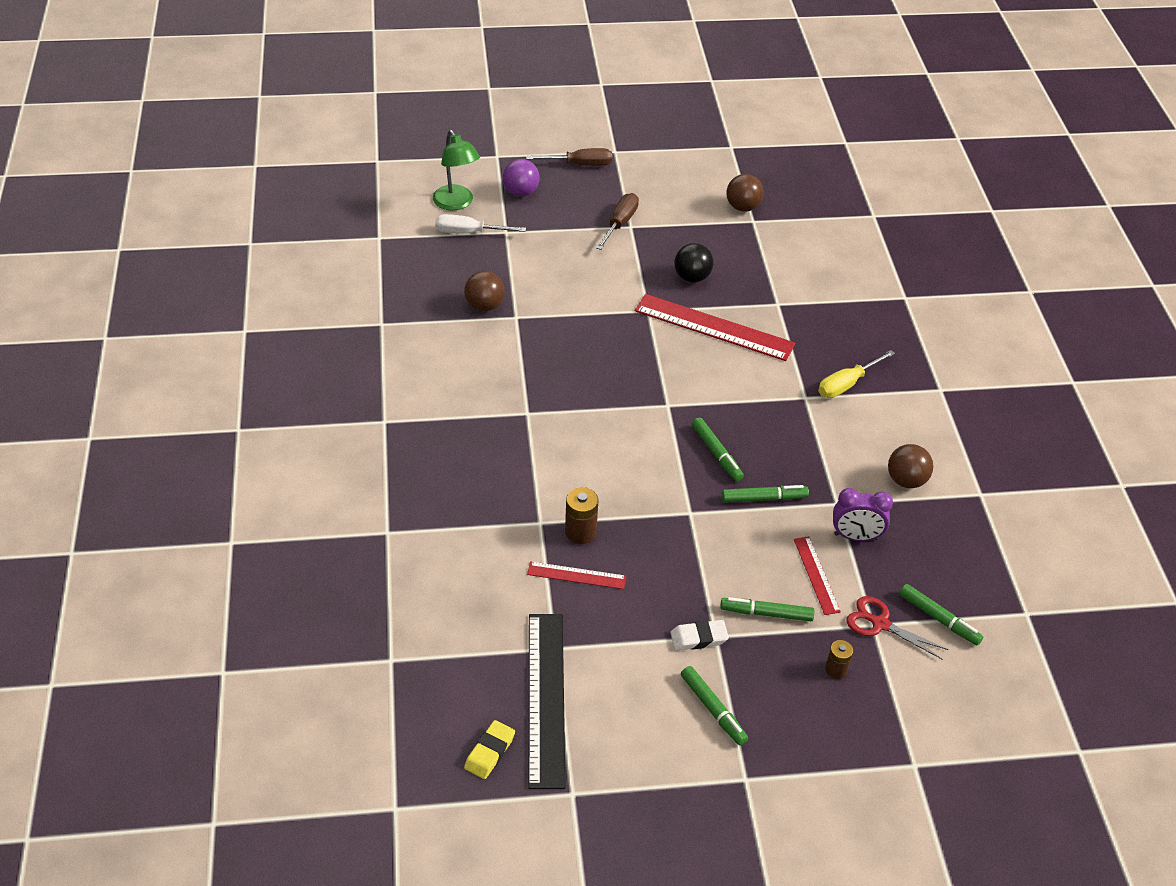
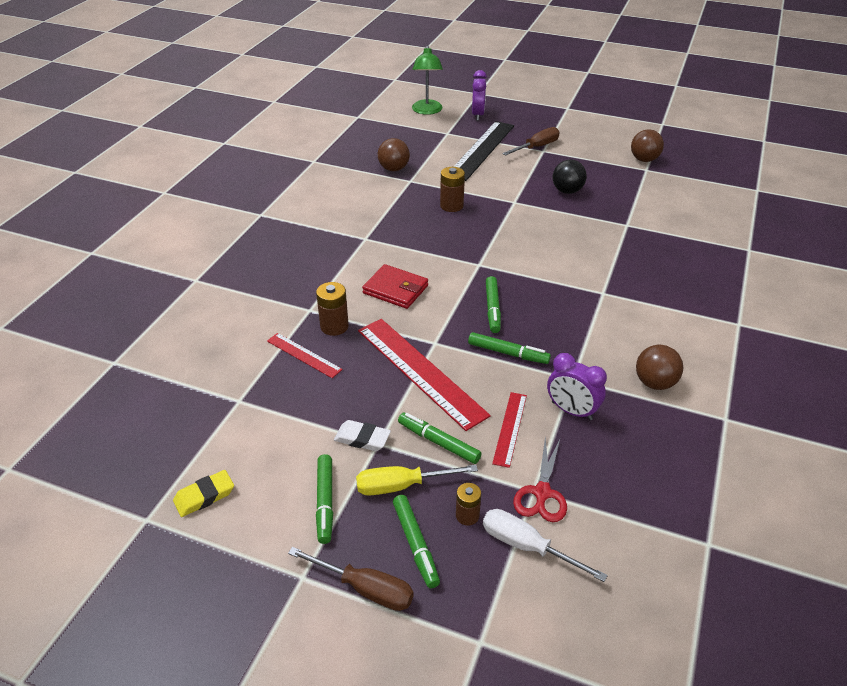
camera: 30 degrees right, 5 degrees down
(469, 232) = (421, 128): white screwdriver -> white screwdriver (527, 546)
(490, 752) = (116, 457): yellow eraser -> yellow eraser (204, 496)
(521, 192) = (478, 115): purple ball -> purple clock
(546, 698) = (198, 435): black ruler -> black ruler (482, 150)
(580, 164) = (535, 109): brown screwdriver -> brown screwdriver (365, 588)
(586, 338) = (451, 206): none -> brown battery
(607, 466) = (395, 289): none -> red wallet
(714, 327) = (560, 225): red ruler -> red ruler (420, 371)
(847, 384) = (649, 294): yellow screwdriver -> yellow screwdriver (401, 486)
(880, 624) = (542, 493): red scissors -> red scissors turned 135 degrees counterclockwise
(939, 619) = (606, 512): green marker -> green marker (415, 544)

